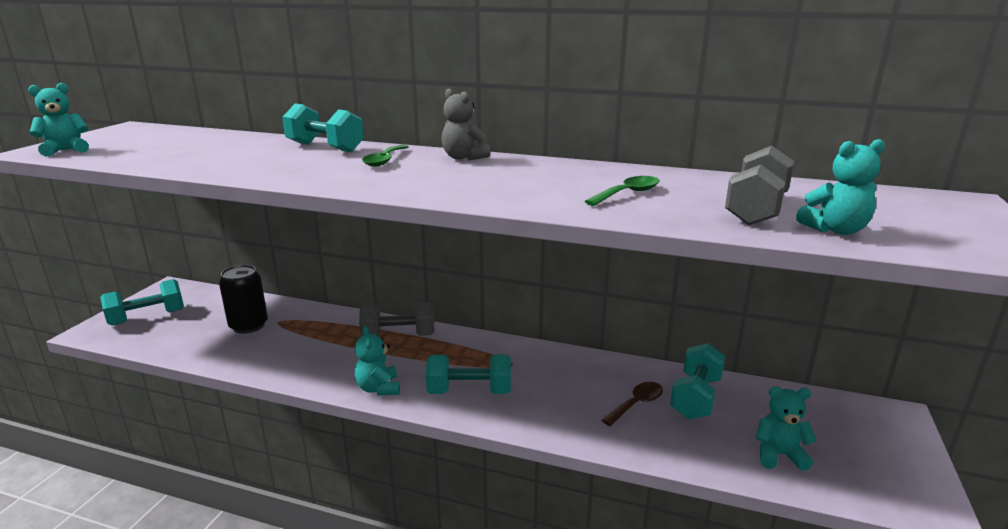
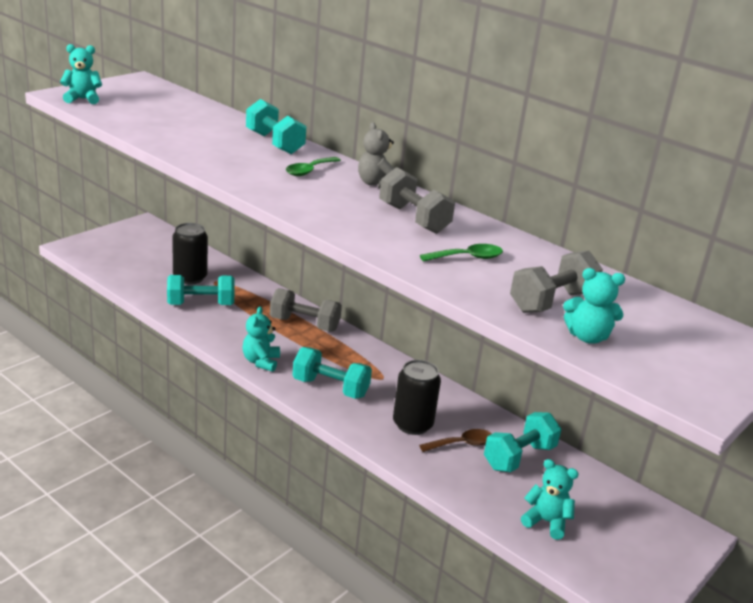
camera: 20 degrees right, 5 degrees up
(147, 317) = (117, 246): turquoise dumbbell -> turquoise dumbbell (201, 304)
(534, 175) = (413, 218): none -> grey dumbbell
(576, 401) = (412, 424): none -> black can

